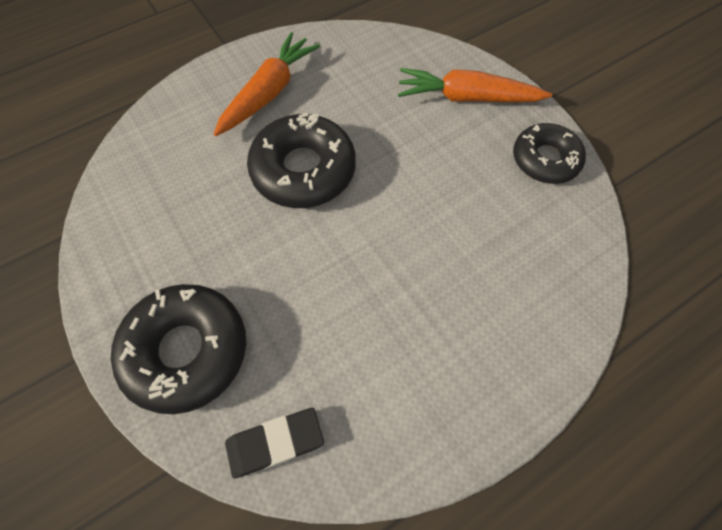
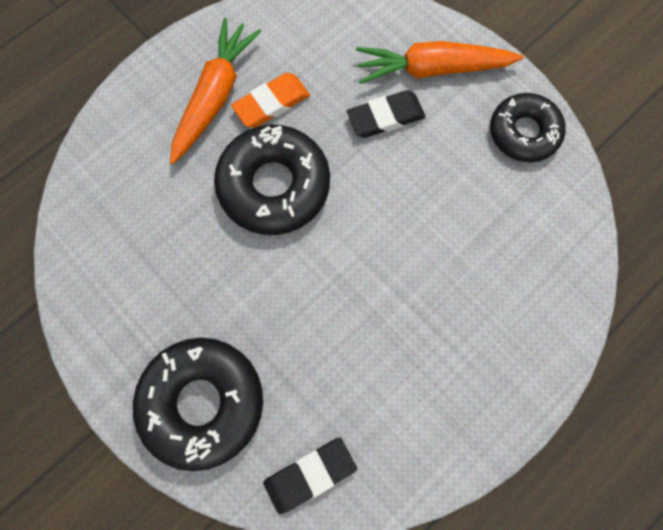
camera: 10 degrees left, 10 degrees up
(317, 105) = (271, 103): none -> orange eraser
(417, 129) = (385, 117): none -> black eraser

